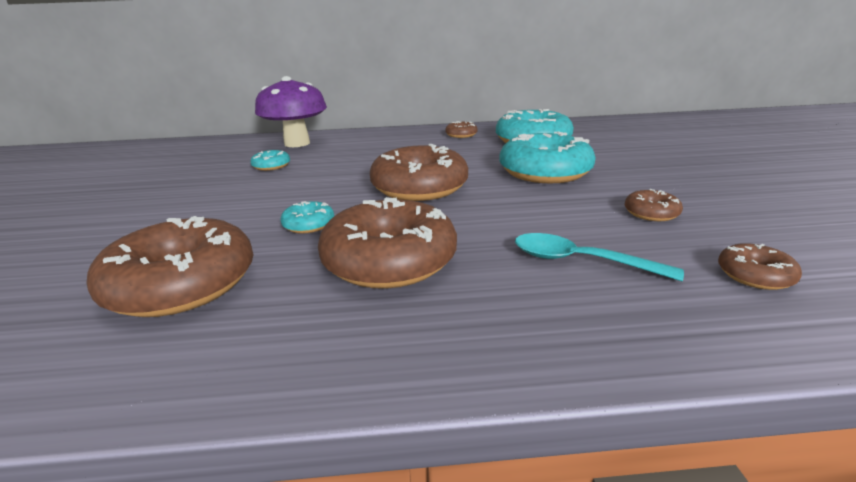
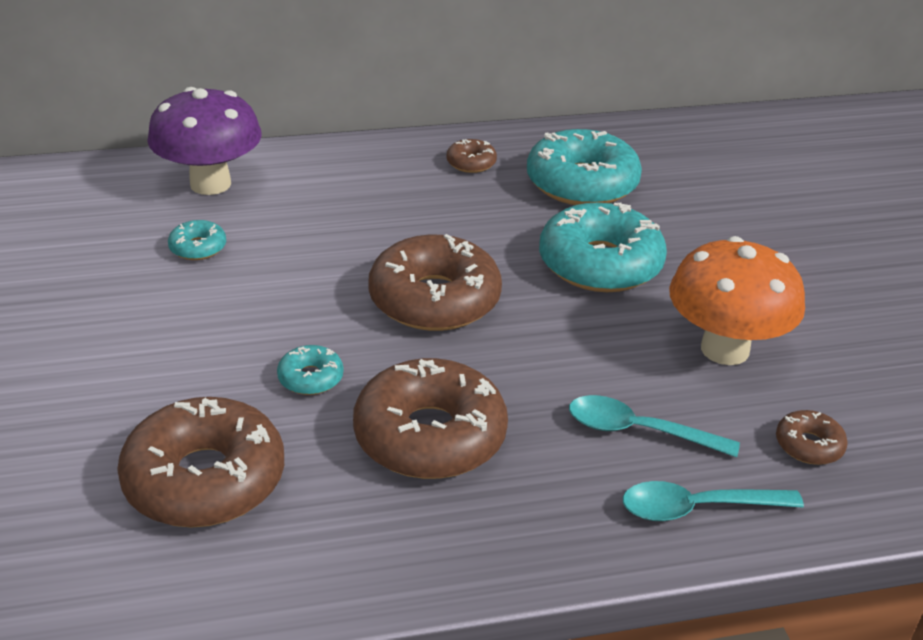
camera: 10 degrees left, 10 degrees up
(650, 322) = (698, 508): none -> turquoise spoon
(651, 213) = (724, 349): brown donut -> orange mushroom

